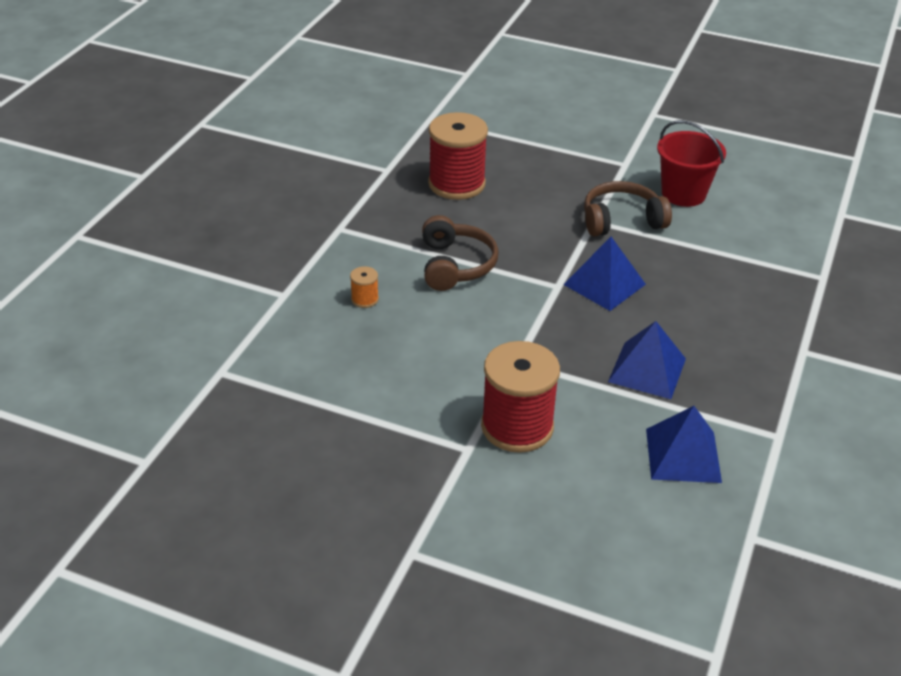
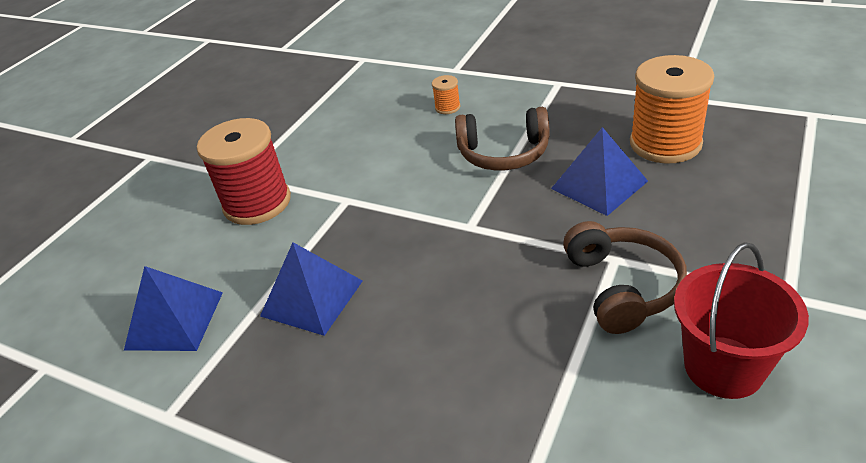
camera: 100 degrees right, 0 degrees up
(456, 184) = (665, 143): red spool -> orange spool
(604, 284) = (473, 266): blue pyramid -> blue pyramid (599, 185)

